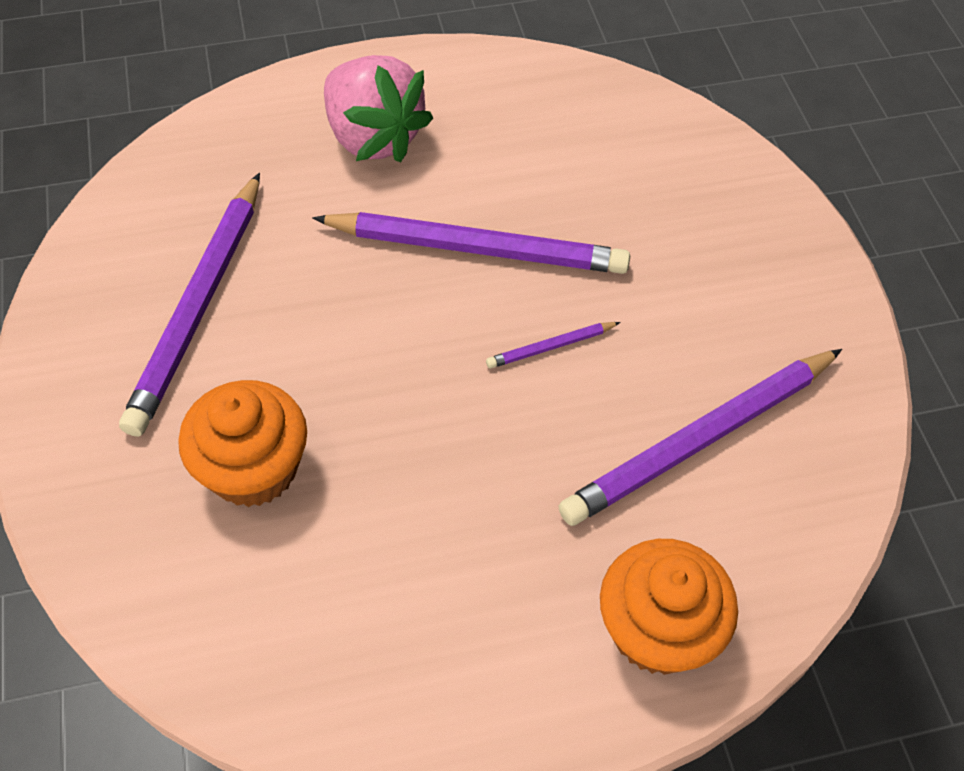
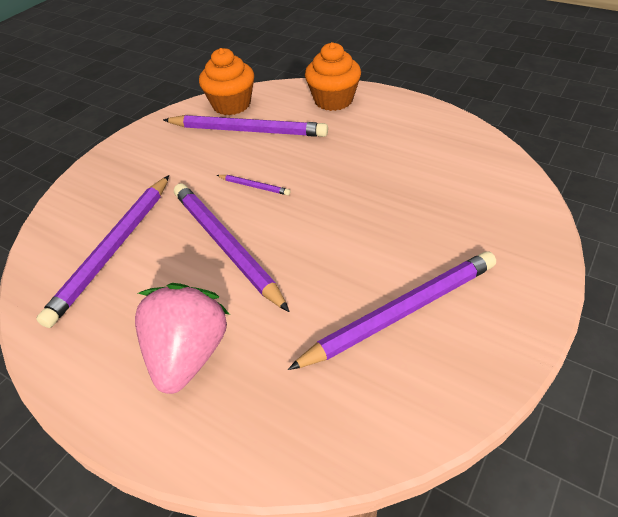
camera: 130 degrees left, 10 degrees down
(253, 469) = (435, 216): orange cupcake -> orange cupcake (231, 104)
(593, 162) = (112, 250): none -> purple pencil

